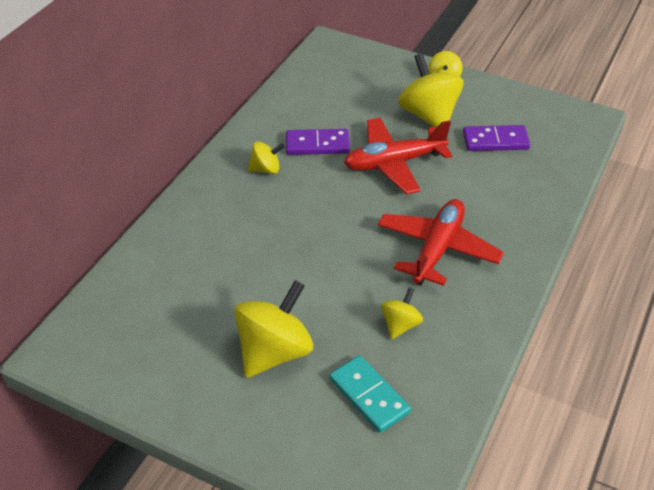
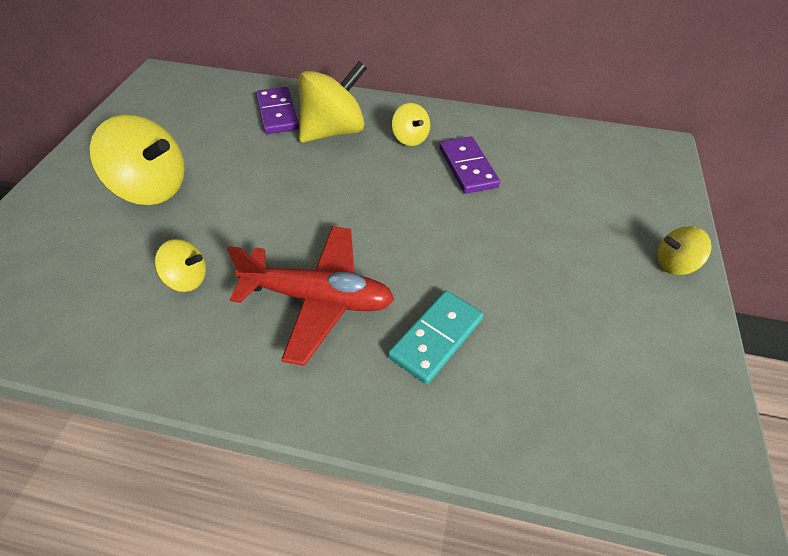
camera: 75 degrees right, 5 degrees up
(369, 396) = (85, 267): turquoise domino -> turquoise domino (436, 338)
(394, 163) = (465, 236): red plane -> none
(429, 115) = (580, 258): yellow spinning top -> yellow spinning top (333, 131)
(495, 141) = (568, 342): purple domino -> purple domino (277, 113)

